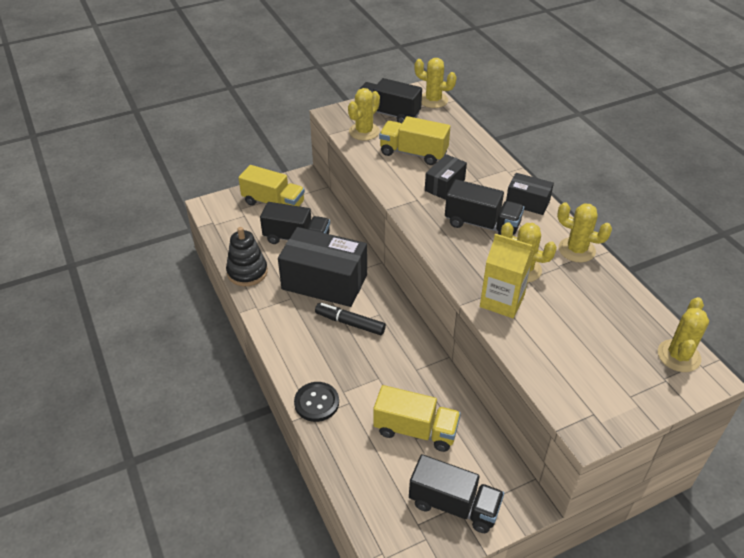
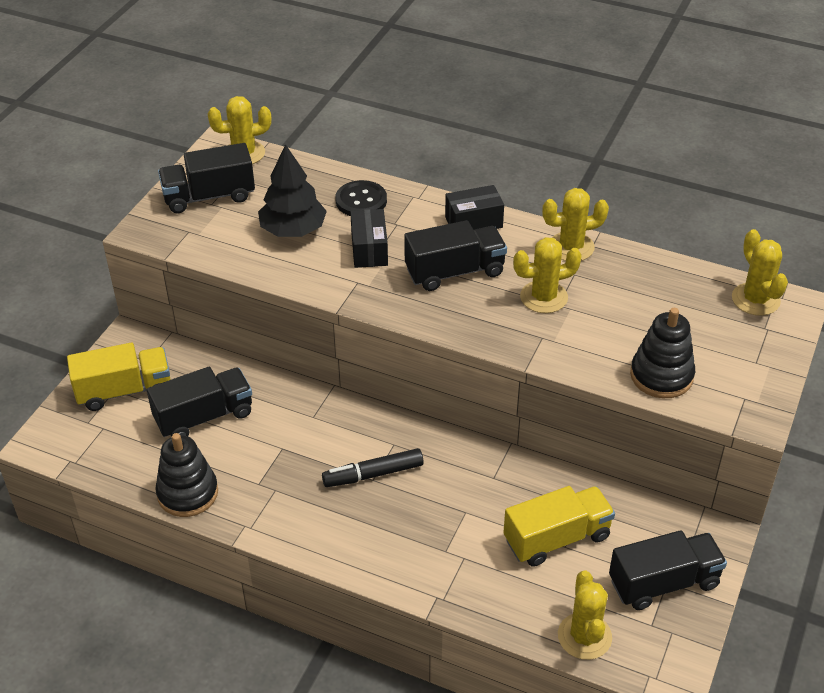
camera: 40 degrees left, 0 degrees up
(316, 402) = (431, 581): black button -> black button (361, 201)
(324, 282) = (294, 447): black box -> none
(364, 132) = (205, 233): yellow cactus -> yellow cactus (584, 636)
(413, 153) = (293, 230): yellow truck -> black tree
(502, 301) = (559, 341): yellow carton -> none
(548, 362) = (661, 376): none -> black stacking toy

